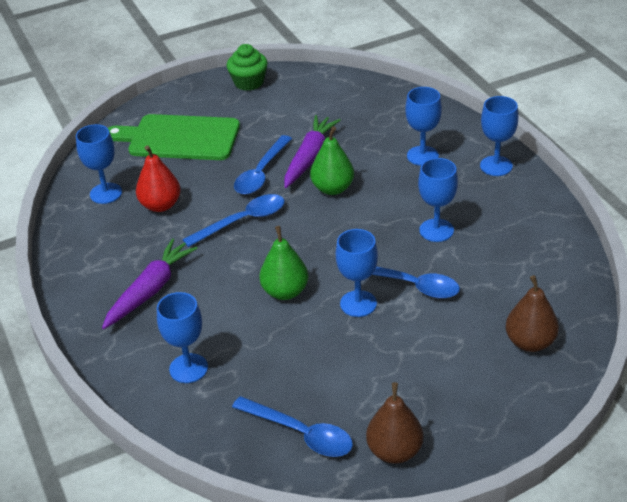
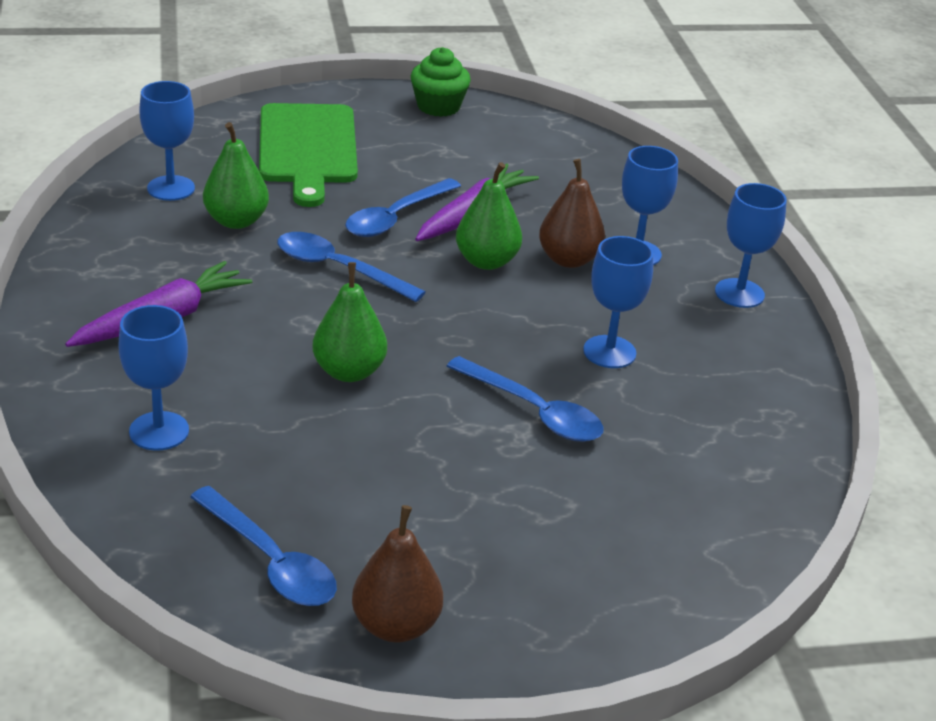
camera: 10 degrees right, 5 degrees down
(160, 205) = (236, 221): red pear -> green pear
(179, 138) = (307, 148): green cutting board -> green cutting board turned 120 degrees counterclockwise
(243, 221) = (338, 269): blue spoon -> blue spoon turned 135 degrees counterclockwise
(358, 304) = (445, 415): blue goblet -> none
(530, 342) = (677, 536): brown pear -> brown pear (568, 259)

